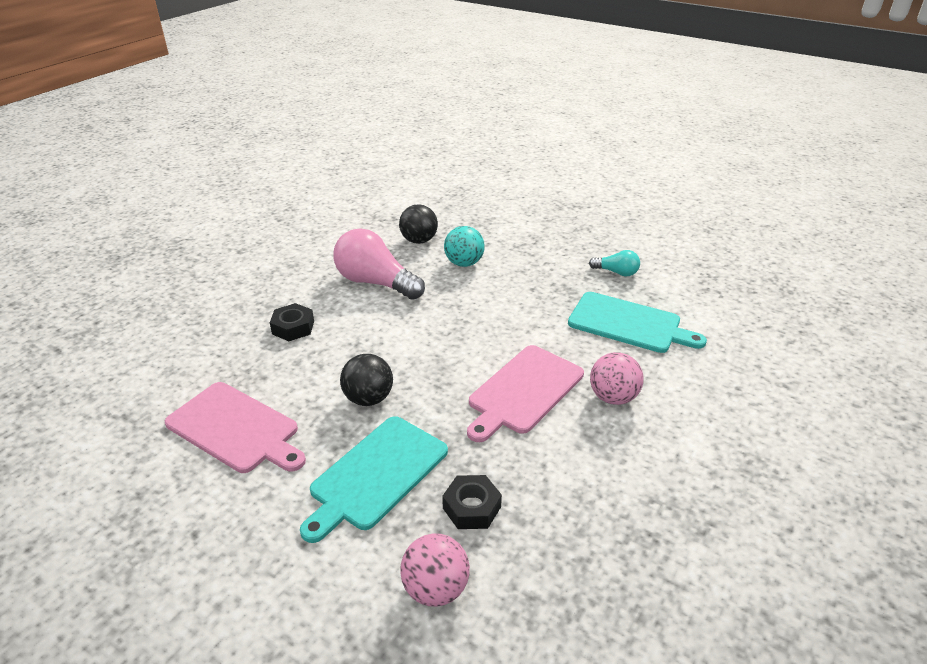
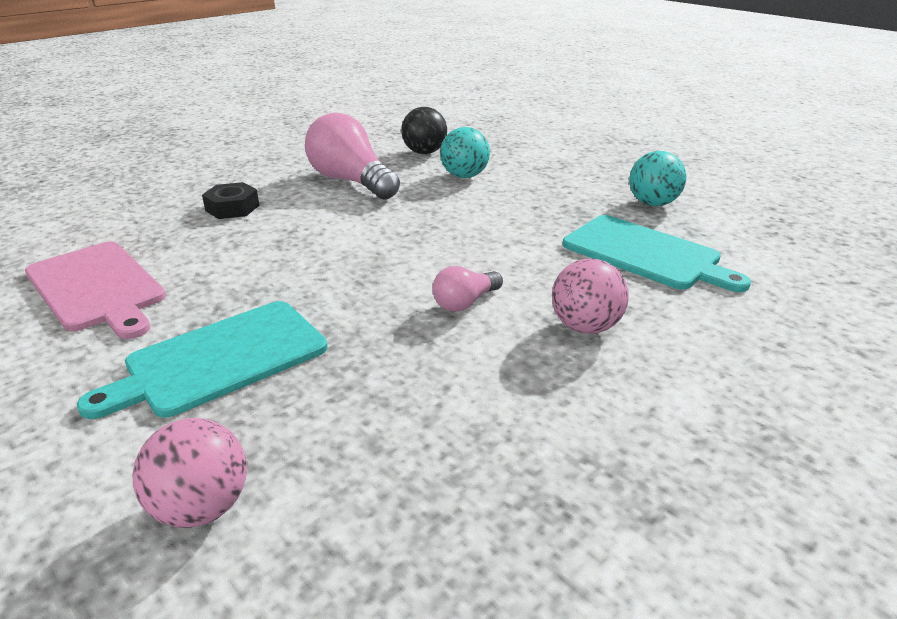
camera: 15 degrees right, 5 degrees down
(368, 398) = (267, 282): black ball -> none
(471, 507) = (316, 418): black nut -> none
(523, 391) = (465, 302): pink cutting board -> pink light bulb
(616, 272) = (653, 203): turquoise light bulb -> turquoise ball

